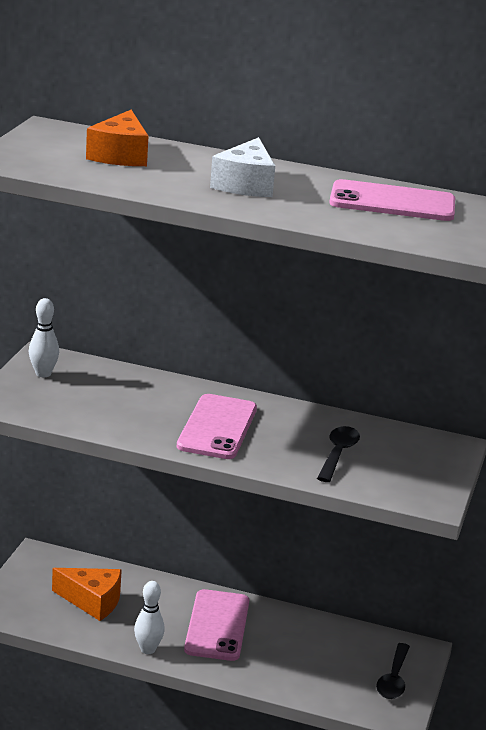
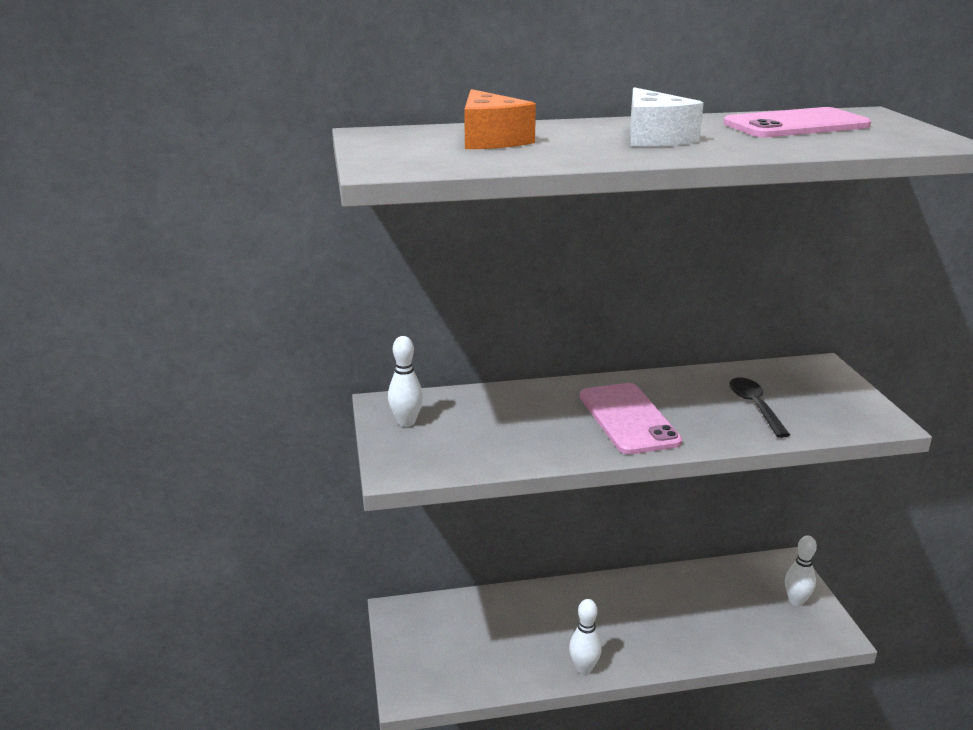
camera: 25 degrees left, 0 degrees up
(92, 601) = (489, 639): orange cheese -> none
(217, 625) = (616, 614): pink phone -> none
(393, 679) = (796, 601): black spoon -> white bowling pin

